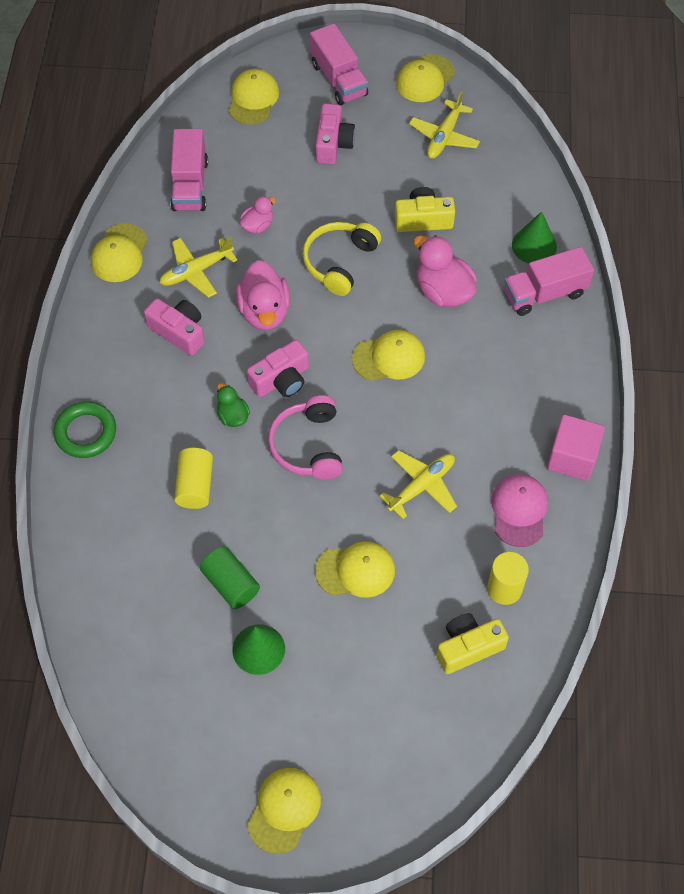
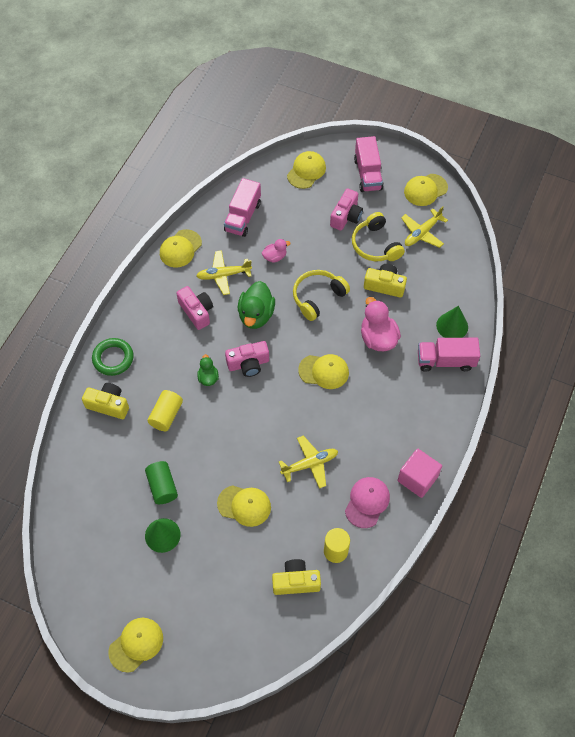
camera: 20 degrees right, 0 degrees up
(106, 498) = (108, 405): none -> yellow camera
(264, 311) = (256, 315): pink duck -> green duck
(308, 445) = (248, 413): pink headphones -> none
(389, 170) = (375, 245): none -> yellow headphones

